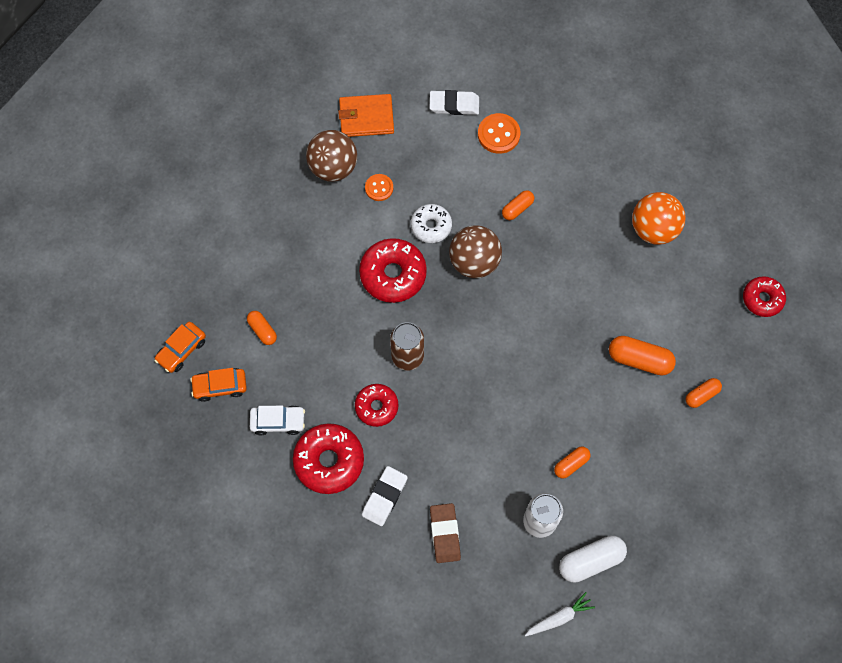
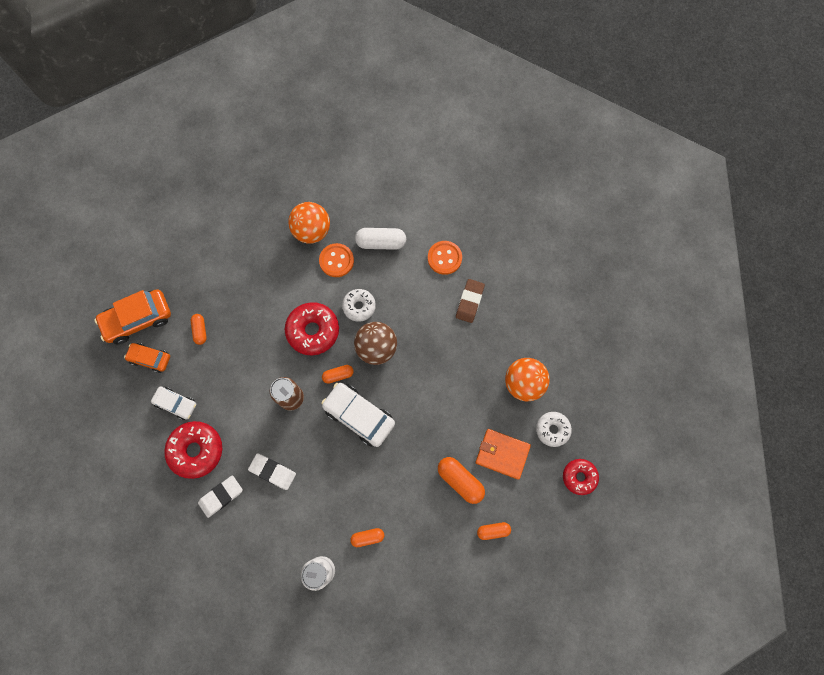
camera: 25 degrees right, 5 degrees up
(181, 350) = (138, 319): orange car -> orange car, size x1.66
(333, 167) = (312, 231): brown ball -> orange ball
(366, 117) = (355, 203): orange wallet -> orange wallet (502, 454)
(376, 407) = (250, 425): red donut -> none
(379, 188) = (336, 261): orange button -> orange button, size x1.52
(445, 534) = (249, 545): brown eraser -> brown eraser (469, 302)
(454, 105) = (423, 221): white eraser -> white eraser (272, 471)
(493, 342) = (359, 416): none -> white car
(517, 208) = (429, 321): orange capsule -> orange capsule (338, 375)
(559, 617) = (298, 651): white carrot -> none
(591, 561) = (344, 619): white capsule -> white capsule (381, 242)
(709, 263) = (552, 429): none -> white donut

